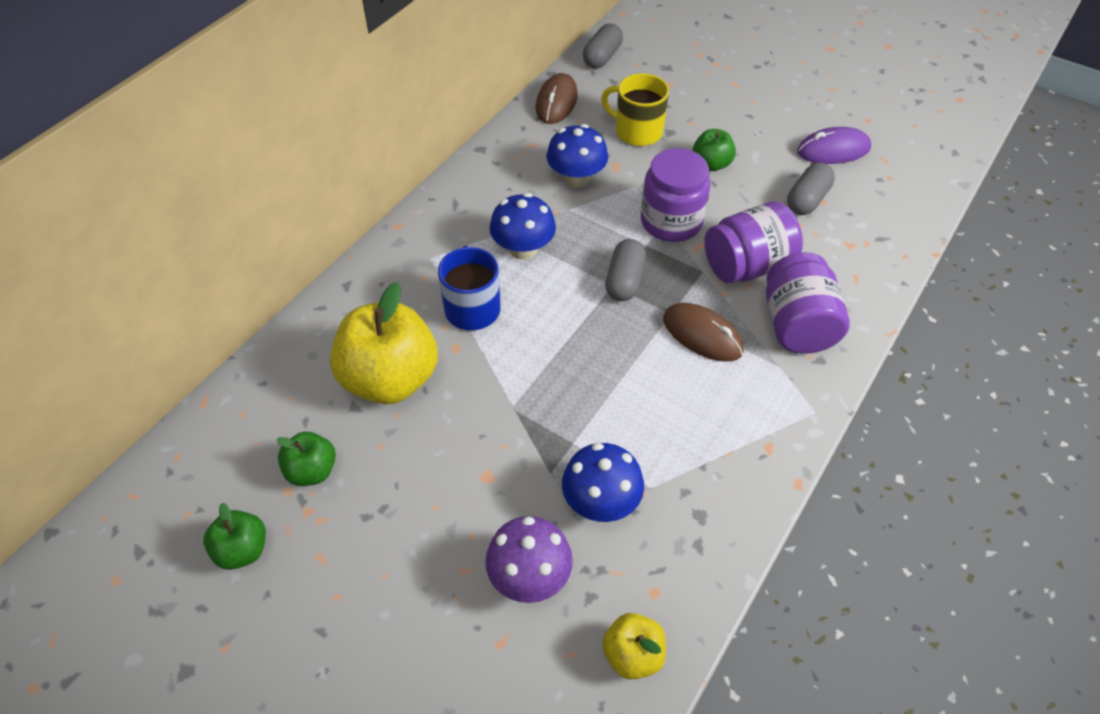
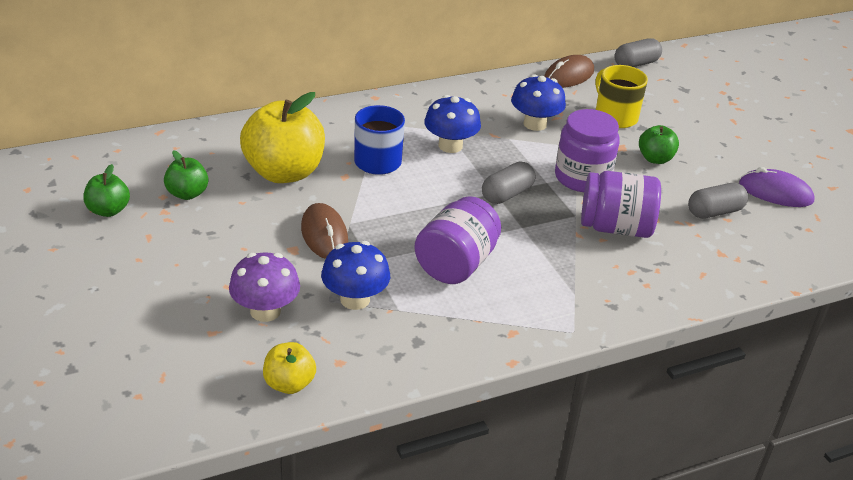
camera: 30 degrees right, 15 degrees down
(702, 335) = (533, 249): brown mouse -> brown mouse (324, 235)
(797, 325) = (617, 278): purple jar -> purple jar (456, 264)

